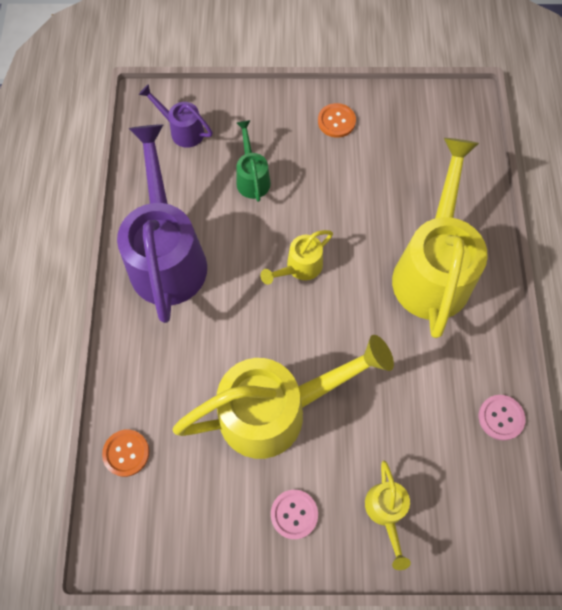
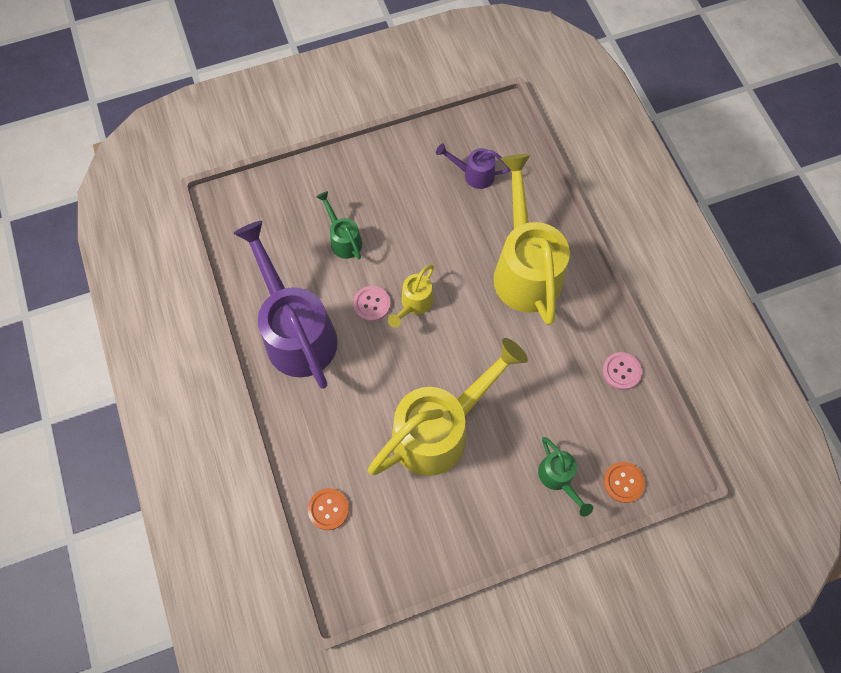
camera: 20 degrees left, 0 degrees up
(182, 130) = (265, 217): purple watering can -> purple watering can (474, 174)
(294, 514) = (486, 507): pink button -> pink button (372, 304)
(336, 121) = (397, 166): orange button -> orange button (623, 482)
(386, 512) = (558, 478): yellow watering can -> green watering can

